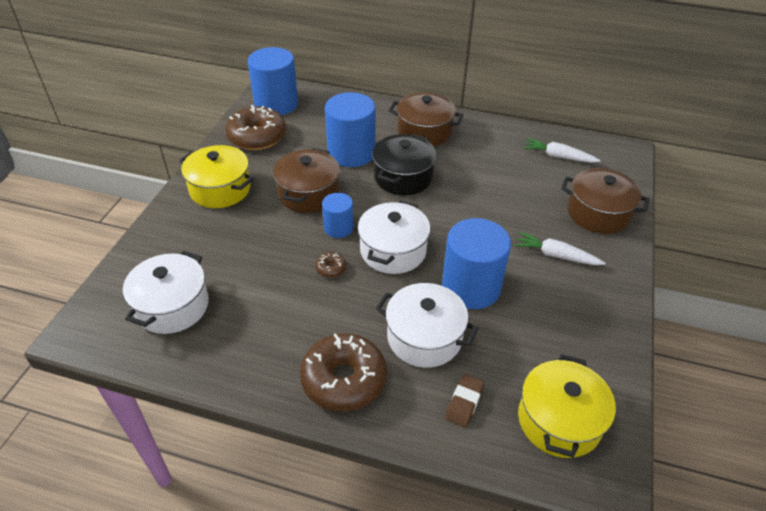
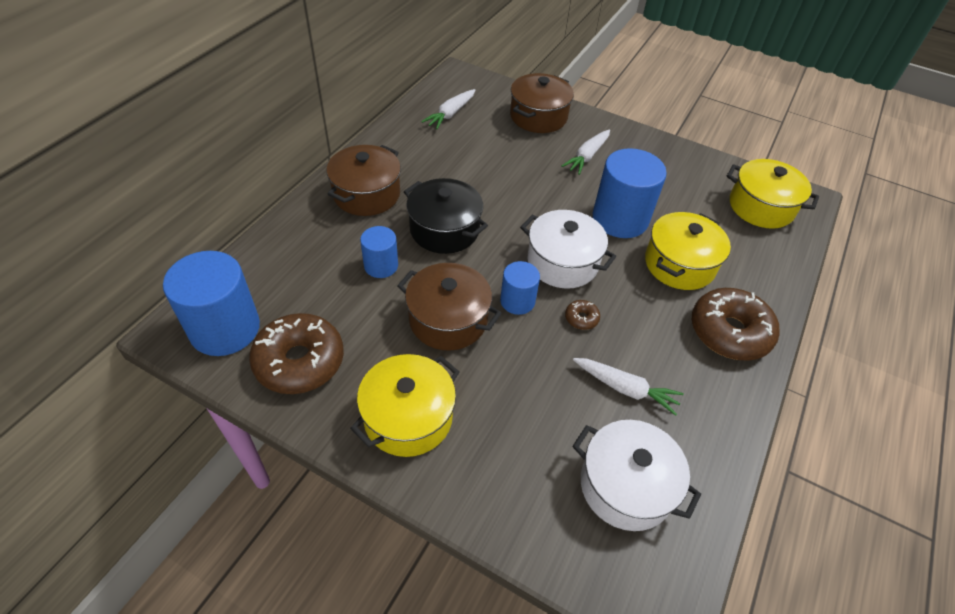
camera: 80 degrees left, 5 degrees up
(262, 301) = (625, 388): none -> white carrot
(351, 153) = (381, 265): blue cylinder -> blue cylinder, size x0.55
(424, 337) = (679, 264): white pot -> yellow pot
(464, 402) = (749, 255): brown eraser -> none

